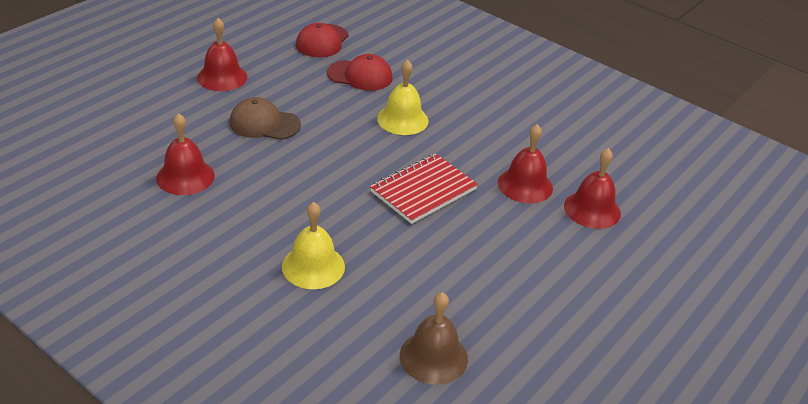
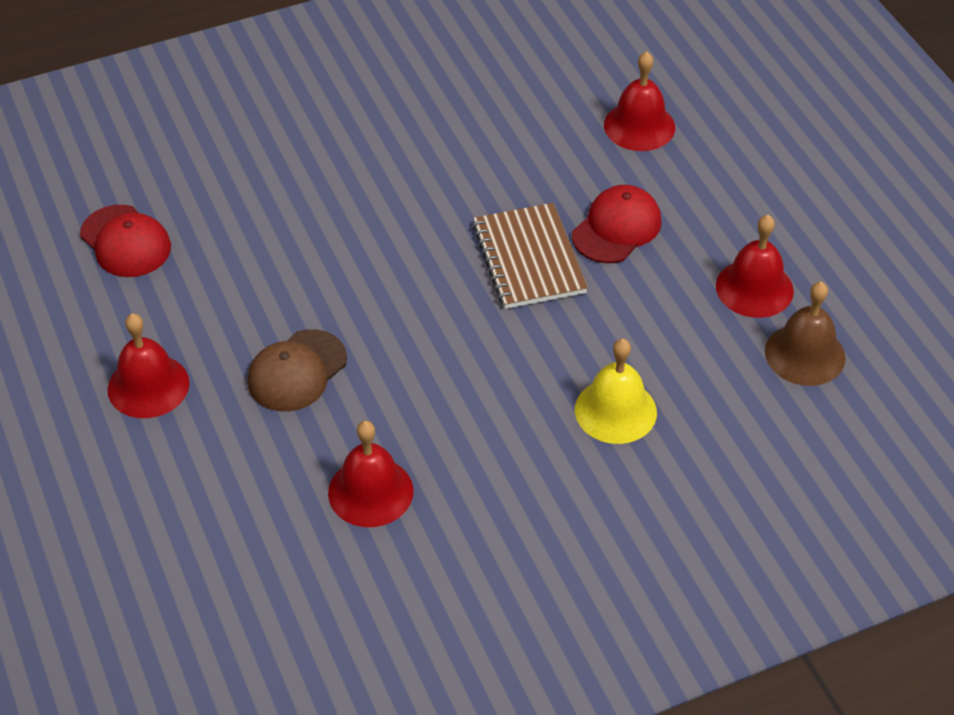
camera: 60 degrees left, 10 degrees up
(360, 75) = (243, 230): red cap -> red cap (617, 228)
(402, 119) = (372, 224): yellow bell -> none
(423, 190) = (529, 259): red notebook -> brown notebook
(525, 185) = (567, 163): red bell -> red bell (754, 288)

